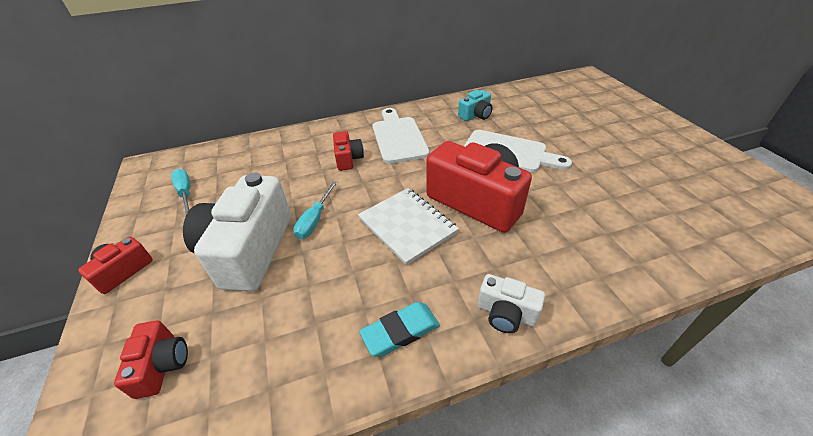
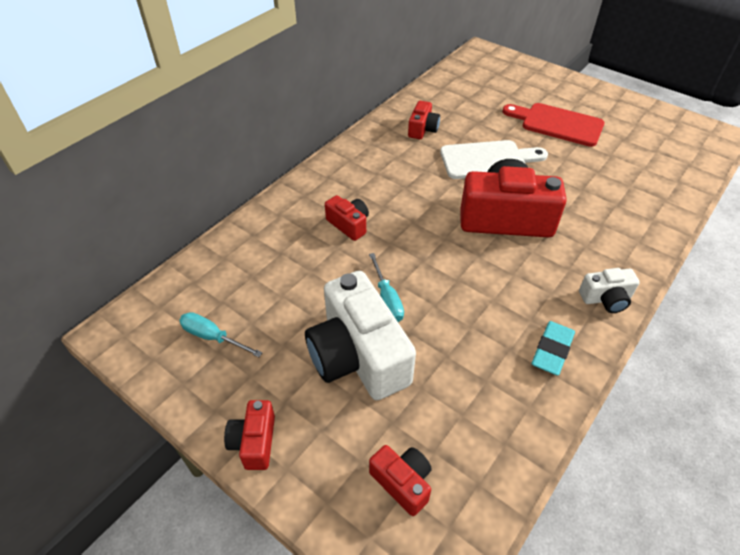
camera: 35 degrees left, 5 degrees up
(398, 137) = (373, 181): white cutting board -> none
(407, 226) = (472, 266): white notebook -> none
(476, 115) = (422, 129): turquoise camera -> red camera
(608, 146) = (557, 124): none -> red cutting board

